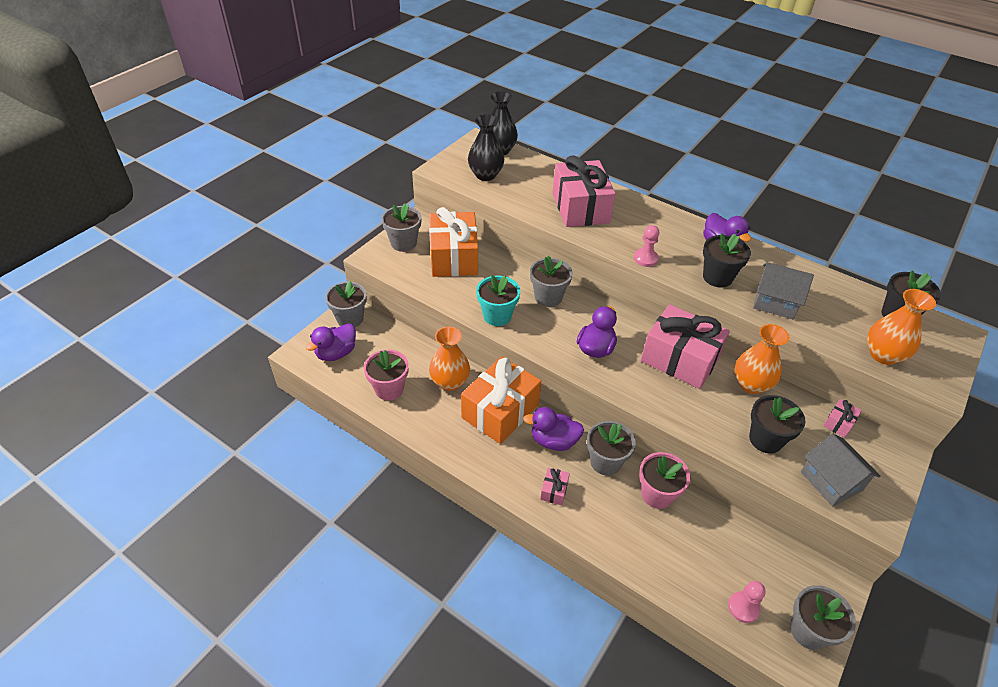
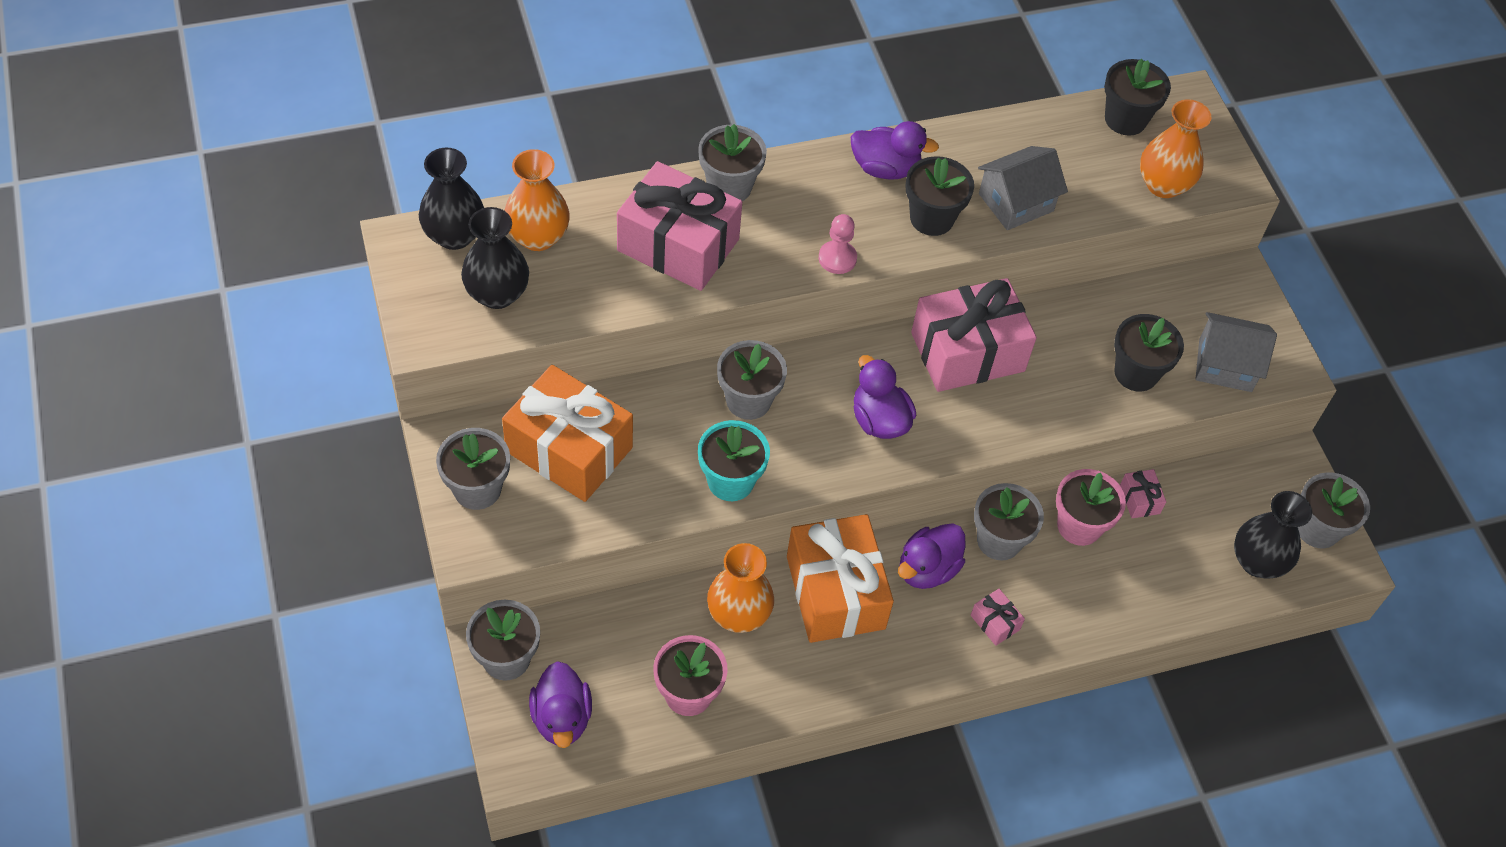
camera: 55 degrees left, 10 degrees up
(634, 206) = (729, 186): none -> grey flower pot
(743, 607) = (1257, 562): pink pawn -> black vase
(751, 384) = (1058, 319): orange vase -> orange vase (538, 237)
(839, 423) = (1168, 291): pink gift -> pink gift (1139, 499)

